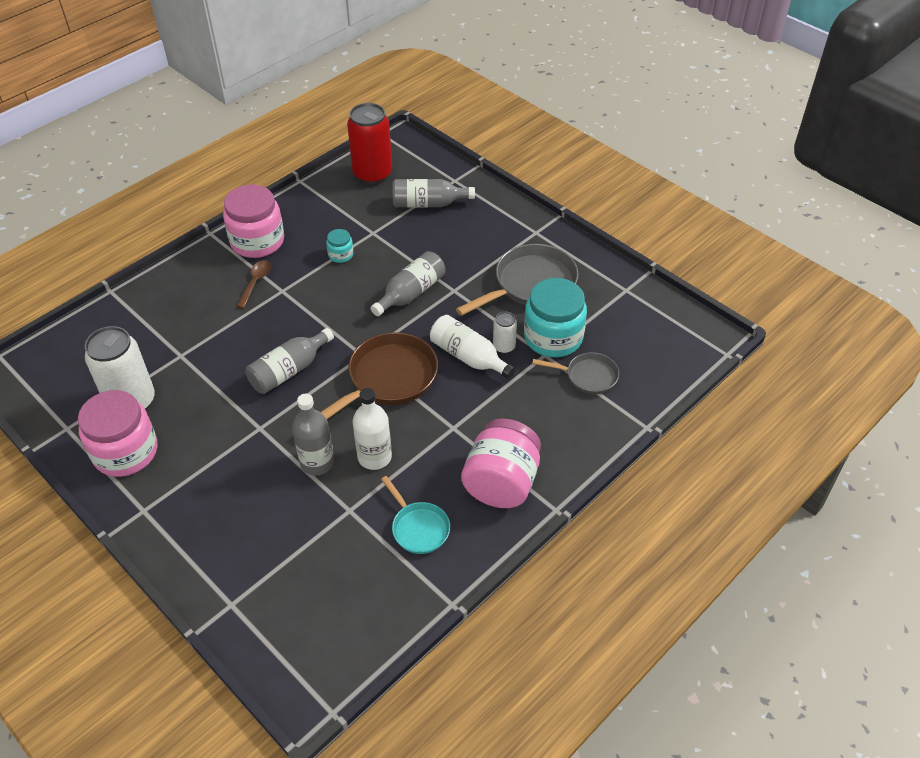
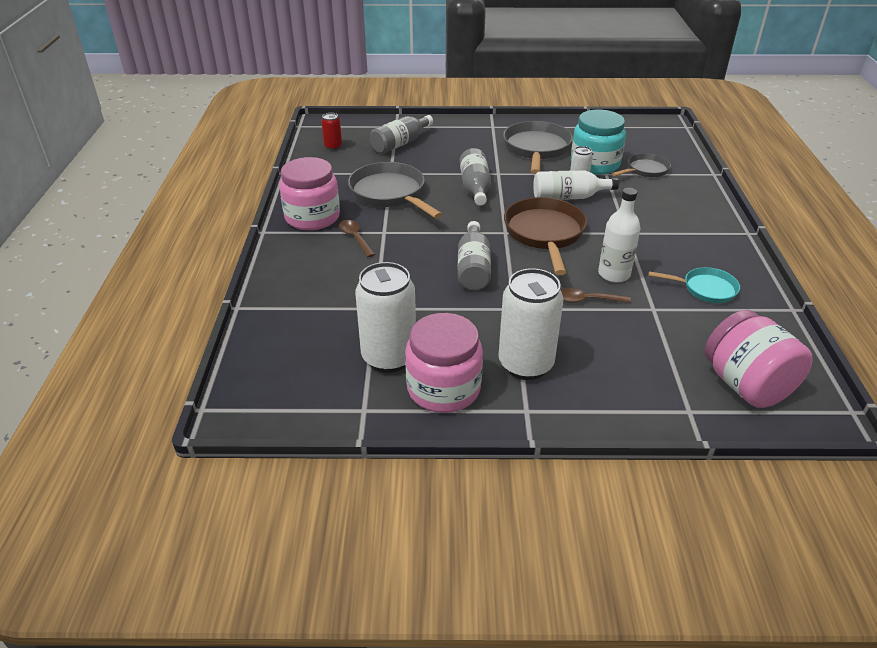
camera: 45 degrees left, 10 degrees down
(195, 477) = (525, 364): none -> white can
(317, 462) = (587, 300): grey bottle -> brown spoon
(340, 255) = (390, 194): turquoise jar -> grey pan
(372, 174) = (333, 147): red can -> red can, size x0.48
(501, 482) = (701, 239): pink jar -> pink jar (746, 385)

